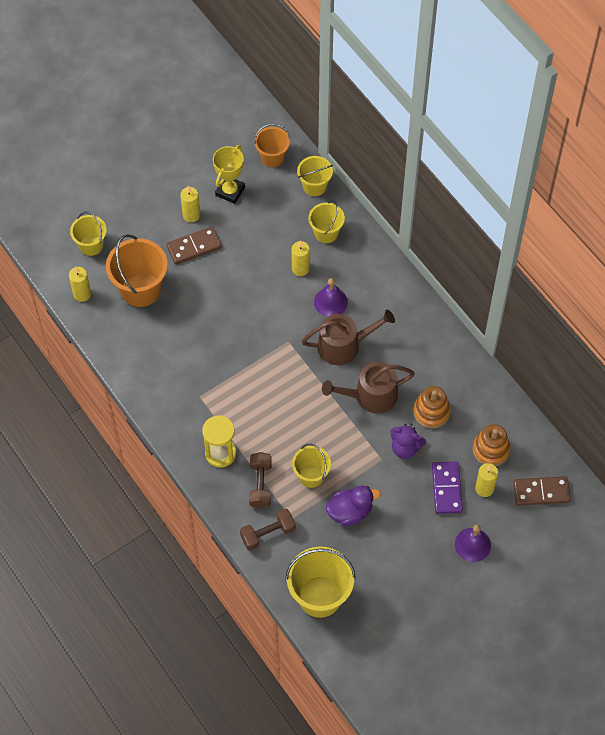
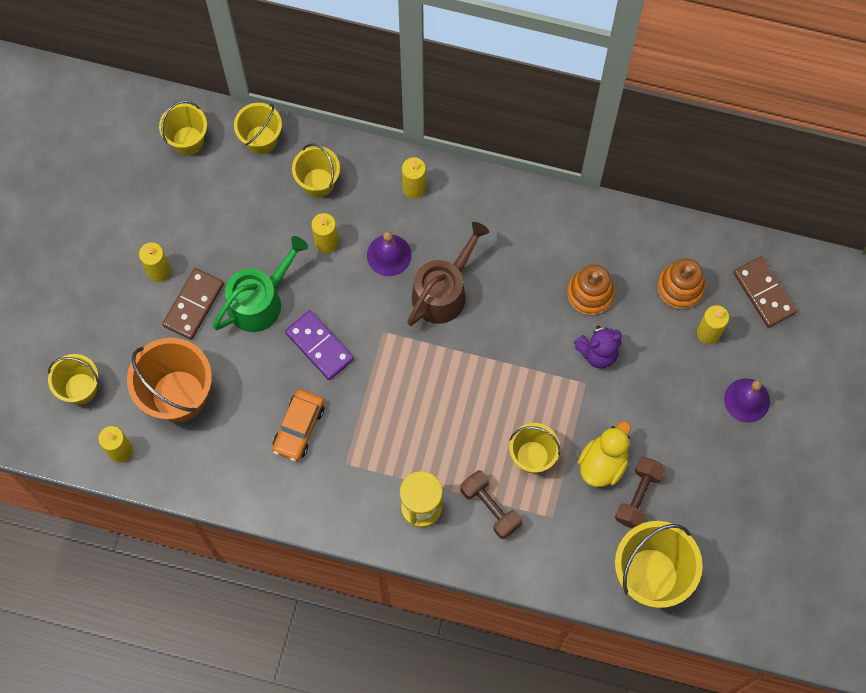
camera: 40 degrees left, 10 degrees up
(191, 357) = (299, 428): none -> orange car
(230, 191) = (177, 213): yellow trophy -> none
(233, 272) = (260, 300): none -> green watering can
(268, 534) = (543, 553): brown dumbbell -> brown dumbbell (638, 496)
(272, 157) = (188, 140): orange bucket -> yellow bucket
(350, 512) = (603, 463): purple duck -> yellow duck
(370, 396) = (516, 324): brown watering can -> none
(380, 276) = (414, 188): none -> yellow candle
(447, 488) = (673, 362): purple domino -> purple domino (319, 346)
(541, 492) = (764, 293): brown domino -> brown domino turned 75 degrees counterclockwise

